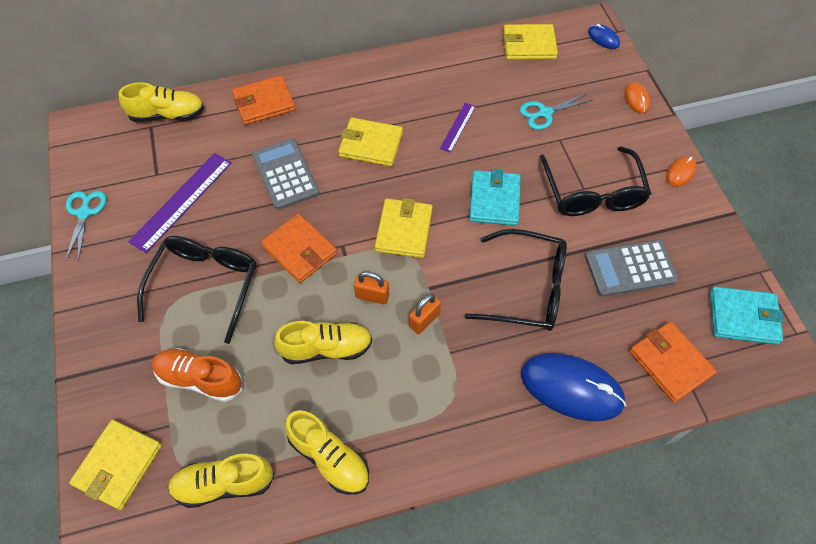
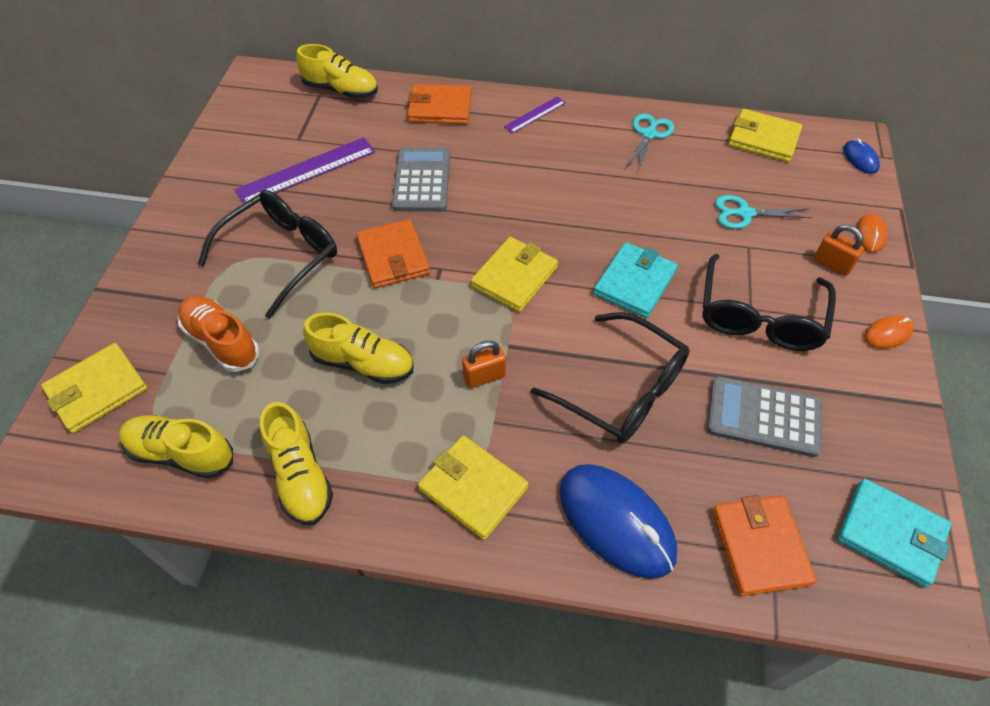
camera: 25 degrees right, 5 degrees down
(84, 213) = (212, 150): turquoise scissors -> turquoise scissors (649, 134)
(371, 144) = (527, 181): yellow wallet -> yellow wallet (473, 488)
(372, 296) = (442, 330): orange padlock -> orange padlock (831, 264)
(458, 127) = (633, 195): purple ruler -> purple ruler (535, 114)

